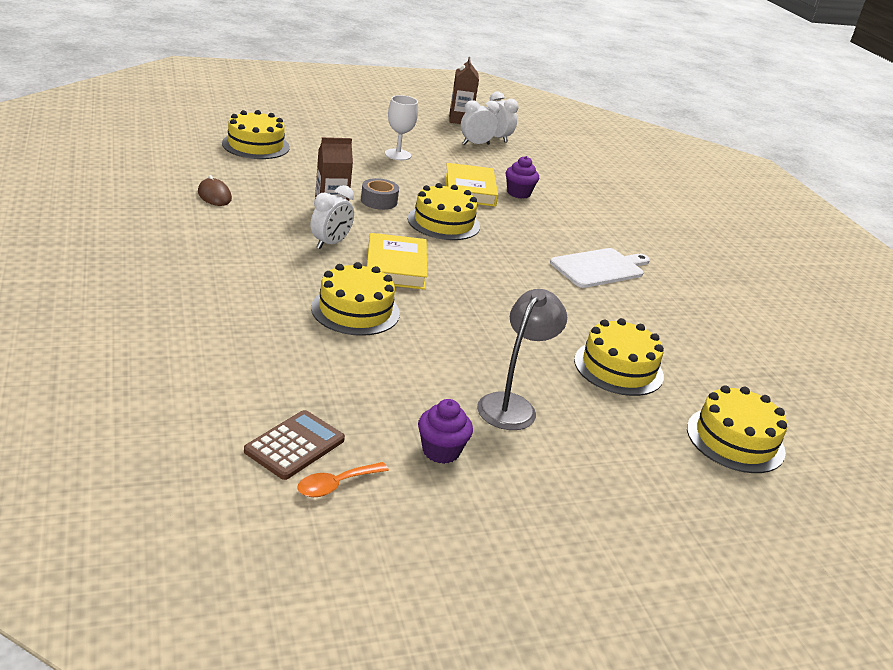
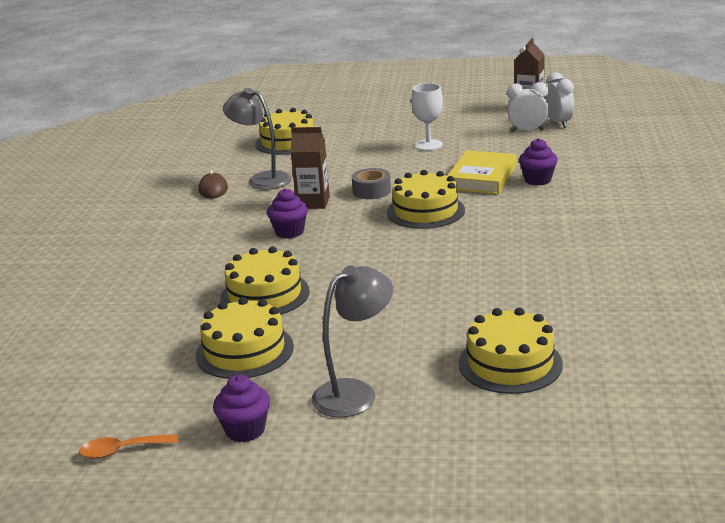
camera: 30 degrees right, 5 degrees down
(259, 186) = (262, 180): none -> grey lamp
(295, 445) = (113, 413): brown calculator -> none
(330, 243) = (289, 232): white clock -> purple cupcake
(396, 267) = (339, 254): yellow book -> none
(599, 268) = (574, 258): white cutting board -> none
(735, 440) = (596, 450): yellow cake -> yellow cake (244, 351)

